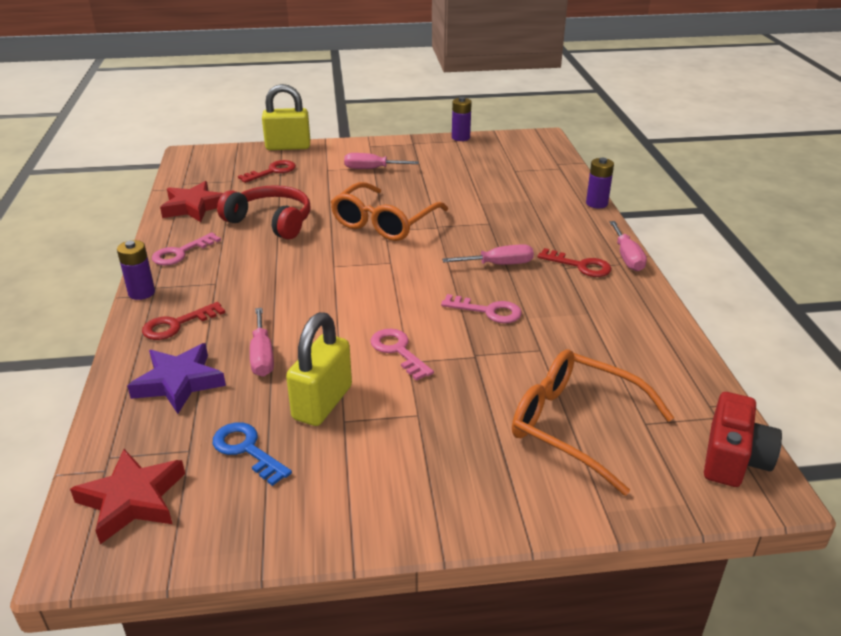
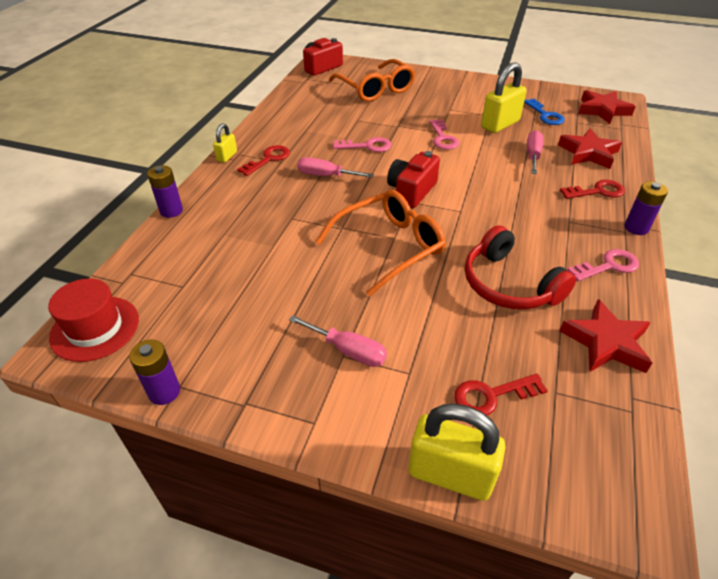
camera: 155 degrees left, 10 degrees up
(179, 382) = (588, 153): purple star -> red star
(395, 272) = (411, 191): none -> red camera
(488, 311) = (367, 146): pink key -> pink key turned 135 degrees clockwise
(537, 146) = (95, 328): none -> red hat
(580, 266) = (268, 159): red key -> red key turned 75 degrees clockwise
(627, 257) = (227, 156): pink screwdriver -> yellow padlock

